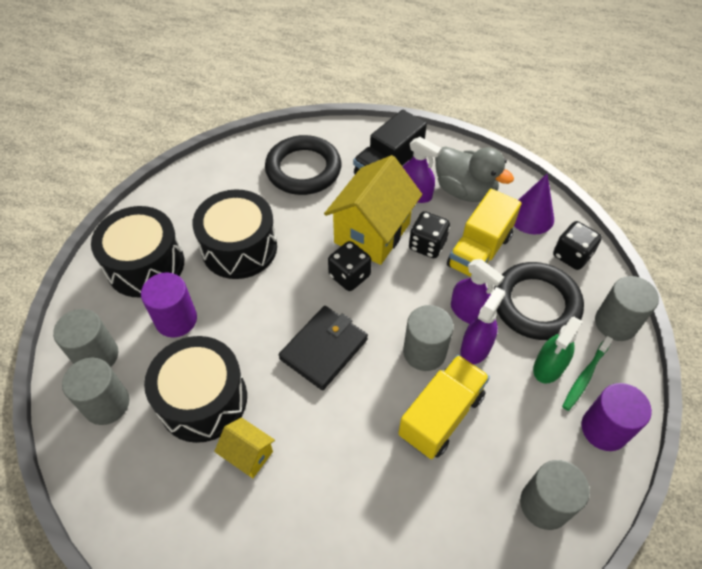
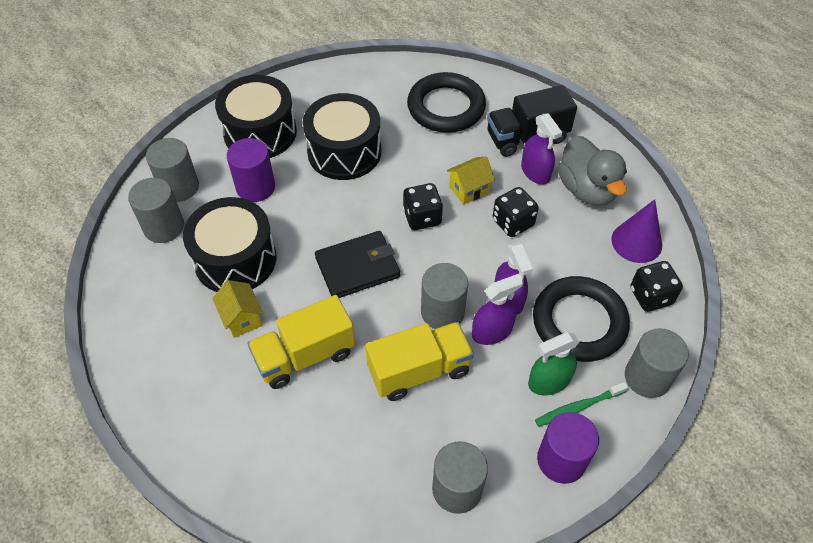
camera: 30 degrees right, 0 degrees up
(372, 233) = (469, 189): yellow house -> yellow house, size x0.49
(479, 251) = (559, 250): yellow truck -> yellow truck (305, 356)

